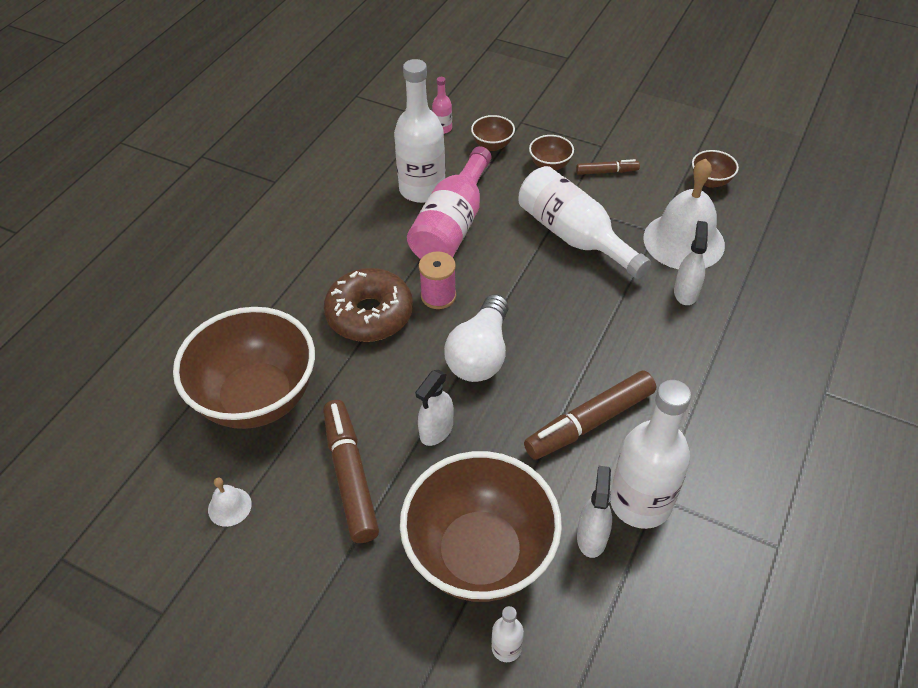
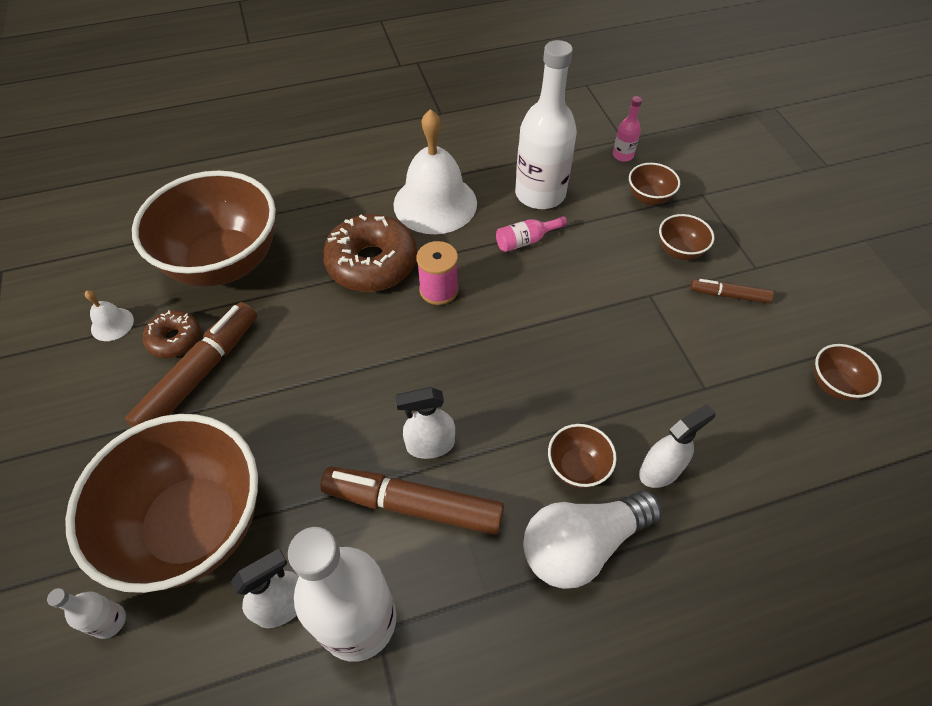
camera: 45 degrees right, 5 degrees up
(297, 473) = (175, 339): none -> brown donut
(436, 430) = (296, 395): white spray bottle -> white spray bottle (430, 445)
(452, 225) = (526, 240): pink bottle -> pink bottle, size x0.44
(480, 354) = (407, 364): white light bulb -> white light bulb (582, 545)
(574, 236) = (618, 330): white bottle -> none
(606, 172) = (729, 295): brown marker -> brown marker turned 150 degrees clockwise
(646, 326) = (577, 467): none -> brown bowl
(683, 241) = (724, 420): white bell -> white bell (435, 203)

